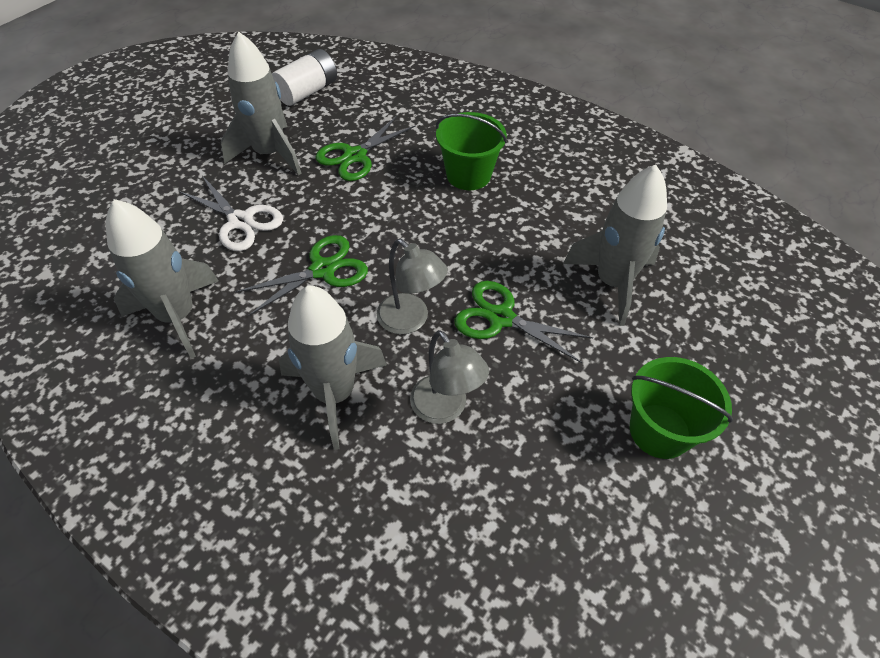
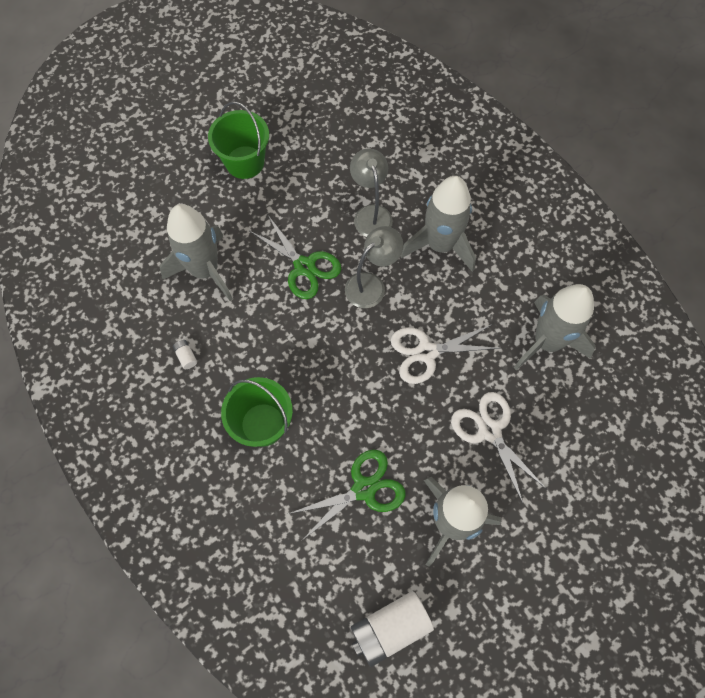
camera: 160 degrees left, 15 degrees up
(323, 270) = (426, 352): green scissors -> white scissors
(410, 320) = (371, 284): grey lamp -> grey lamp turned 75 degrees clockwise
(574, 204) = (186, 356): none -> white battery

